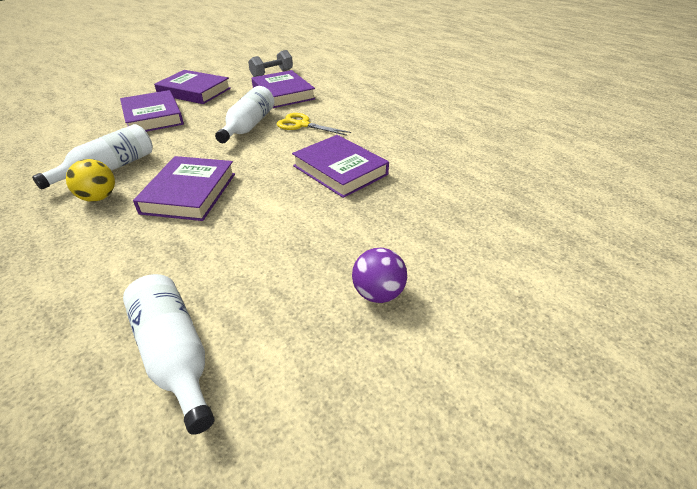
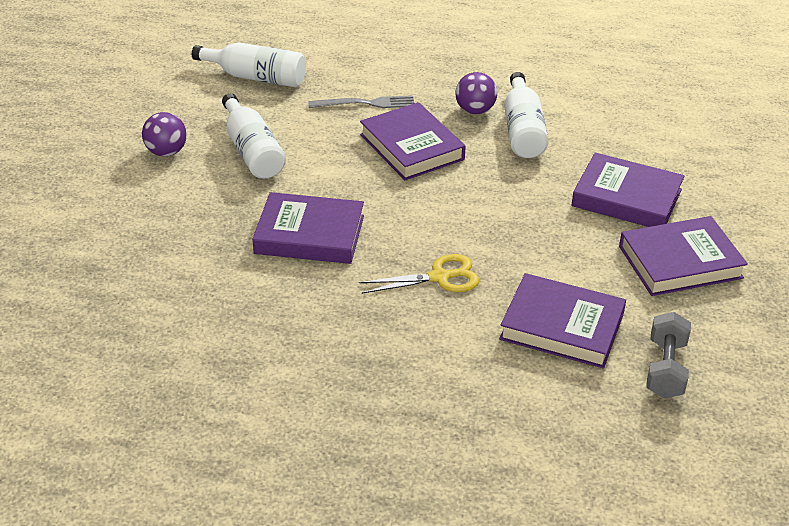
camera: 140 degrees right, 0 degrees up
(99, 197) = (475, 110): yellow ball -> purple ball
(147, 248) = (366, 103): none -> grey fork
(248, 126) = (497, 242): white bottle -> white bottle (252, 151)

